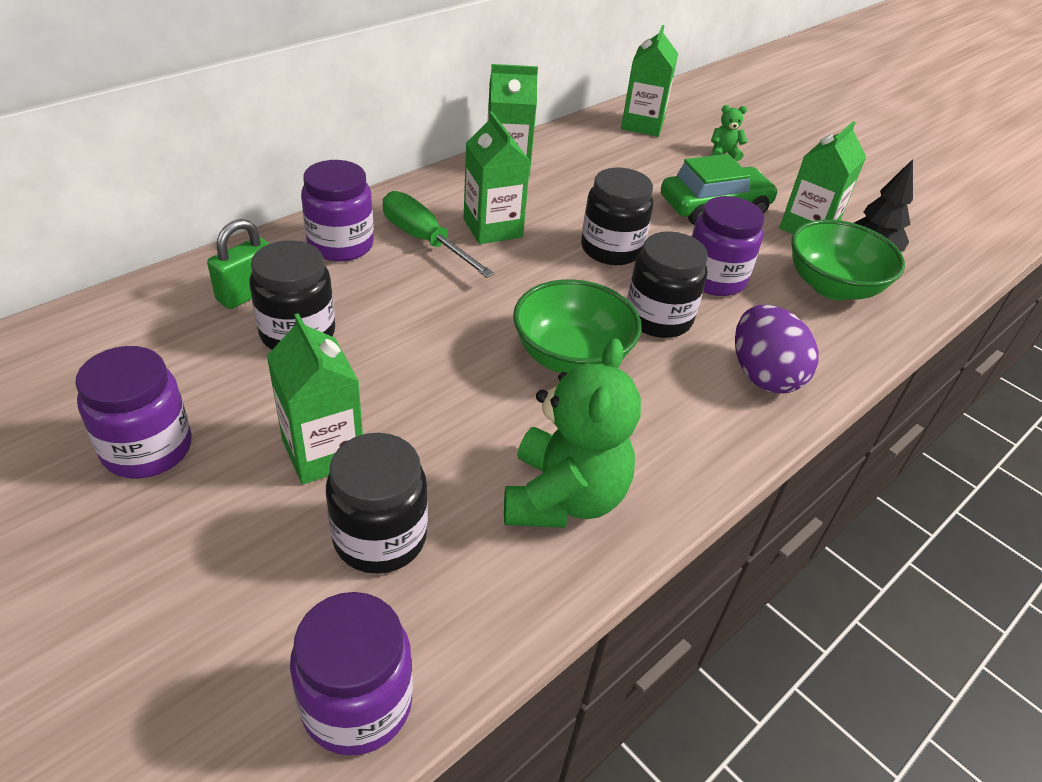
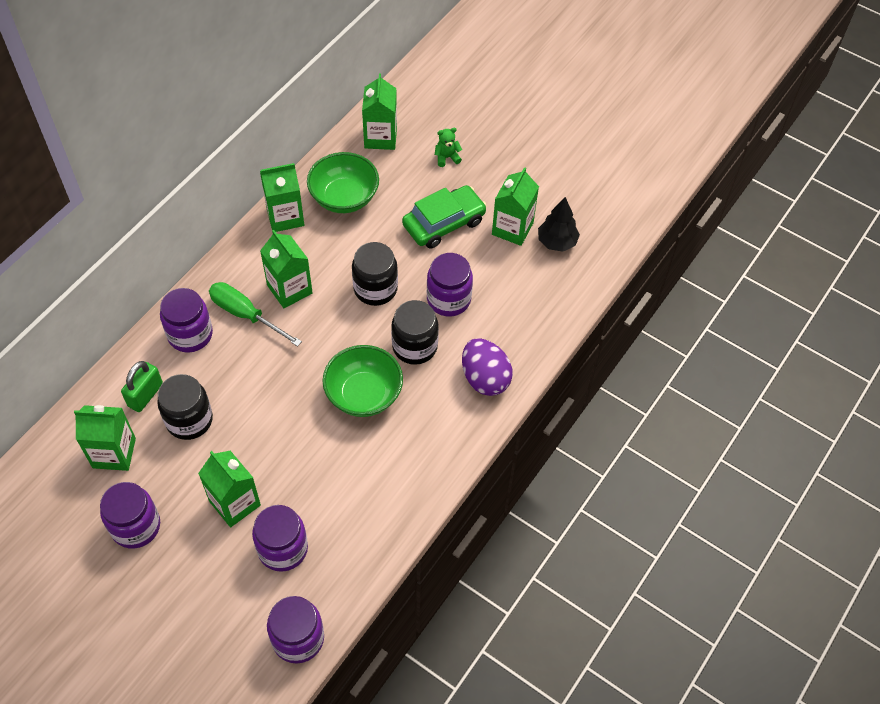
camera: 10 degrees left, 15 degrees up
(166, 348) = (114, 453): none -> green carton
(380, 537) = (283, 549): black jar -> purple jar
(563, 497) = (376, 499): green teddy bear -> none
(832, 286) = (529, 285): green bowl -> green bowl (344, 198)

